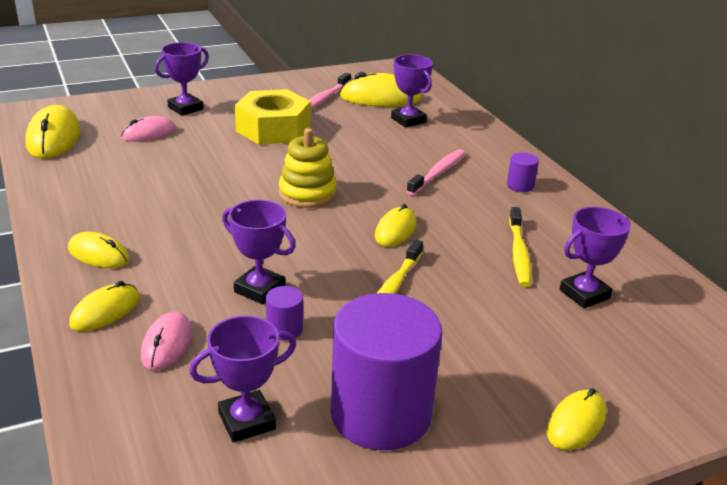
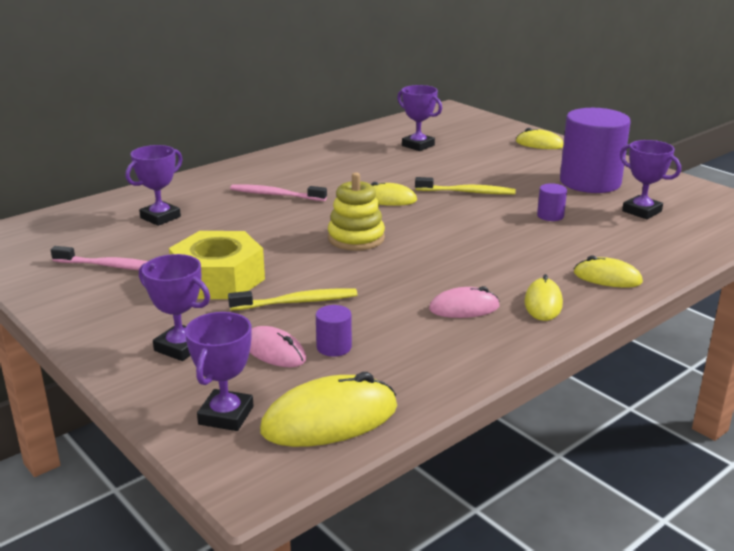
camera: 105 degrees left, 5 degrees down
(166, 344) = (611, 247): pink mouse -> pink mouse (464, 308)
(259, 289) = (517, 231): purple trophy -> purple trophy (226, 415)
(380, 98) = (99, 237): yellow mouse -> none
(519, 253) = (385, 162): yellow toothbrush -> yellow toothbrush (297, 302)
(520, 185) = (279, 167): purple cylinder -> purple cylinder (334, 347)

